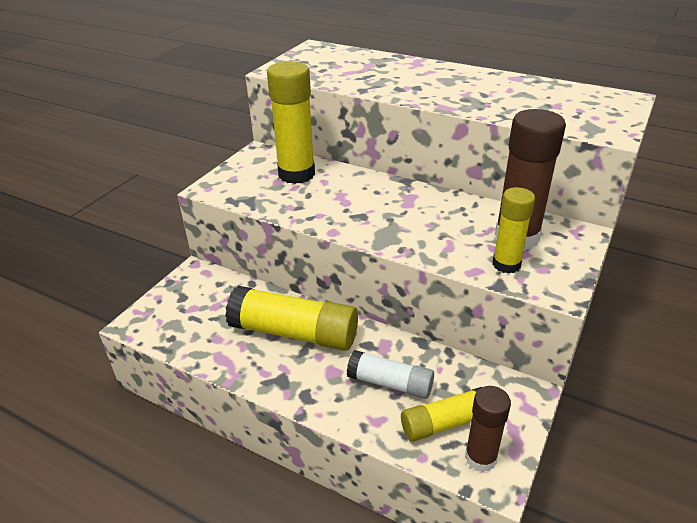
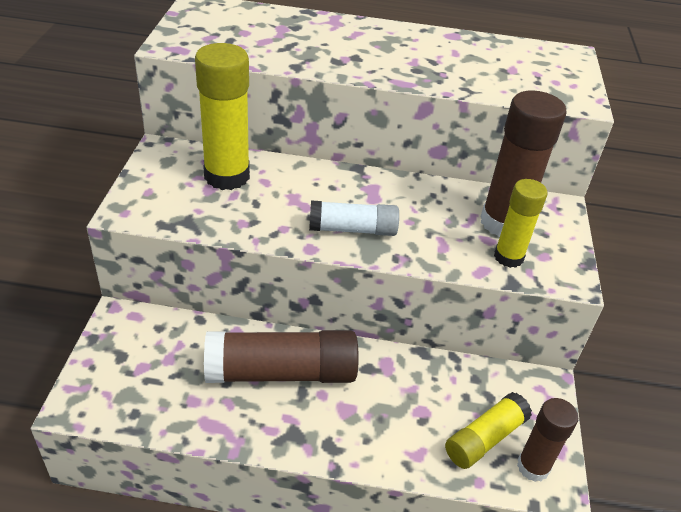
camera: 25 degrees left, 5 degrees up
(294, 333) = (281, 372): yellow glue stick -> brown glue stick
(390, 383) = (412, 408): white glue stick -> white glue stick (352, 229)

